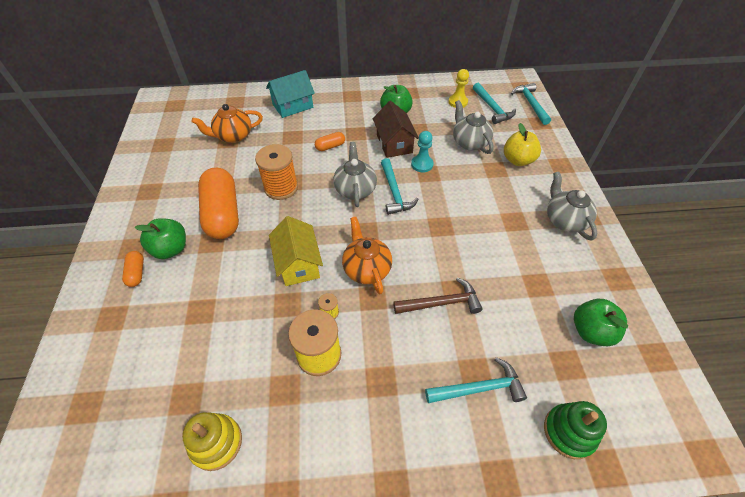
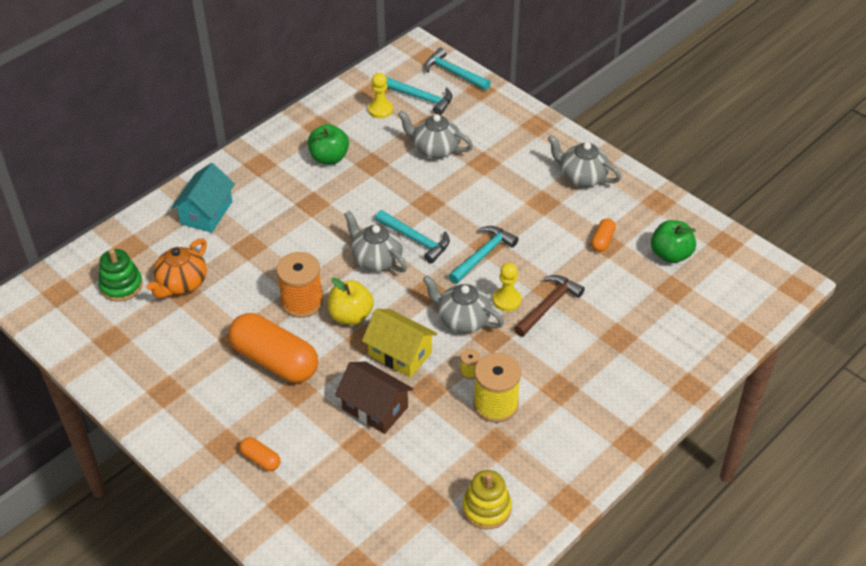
camera: 40 degrees left, 5 degrees down
(171, 249) = (266, 421): green apple -> none
(330, 146) = (302, 232): orange capsule -> orange capsule (602, 240)
(366, 268) = (462, 319): orange teapot -> grey teapot
(394, 143) = (363, 192): brown house -> brown house (375, 408)
(413, 276) = (507, 300): none -> yellow pawn
(422, 164) = (413, 197): turquoise pawn -> none
(479, 388) = (630, 345): turquoise hammer -> turquoise hammer (483, 255)
(518, 160) = (495, 142): yellow apple -> yellow apple (351, 316)
(569, 432) = (708, 331): green stacking toy -> green stacking toy (121, 285)

